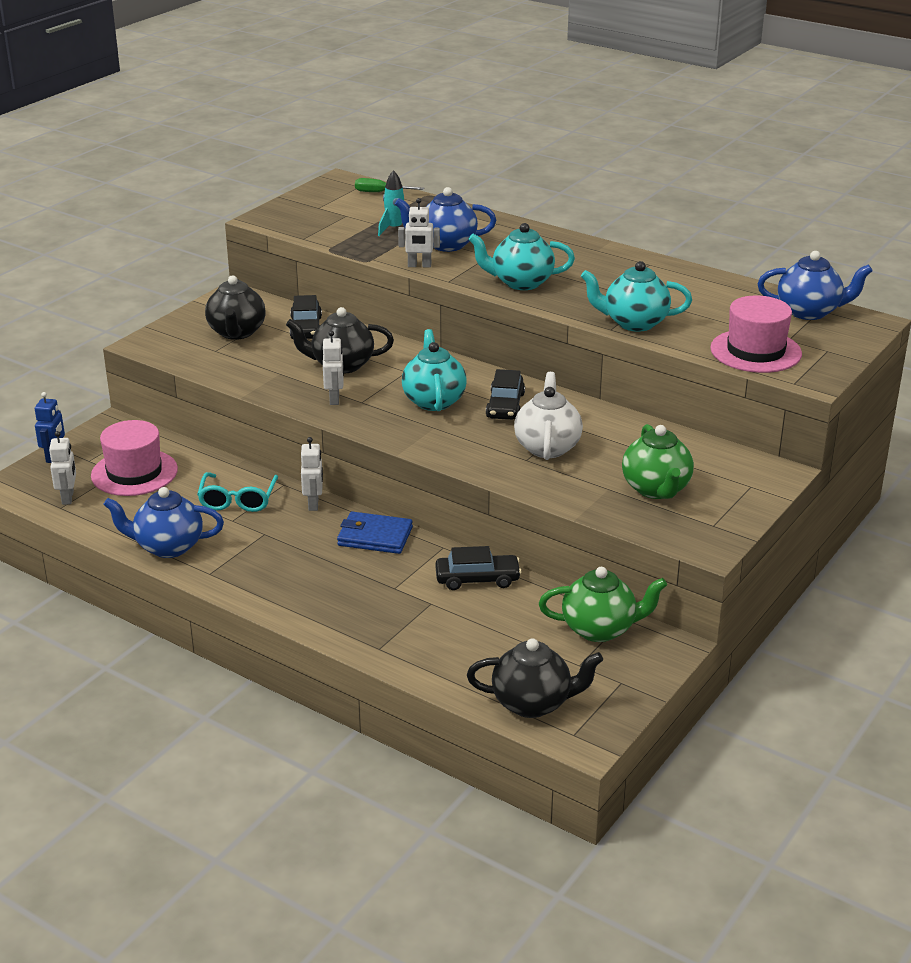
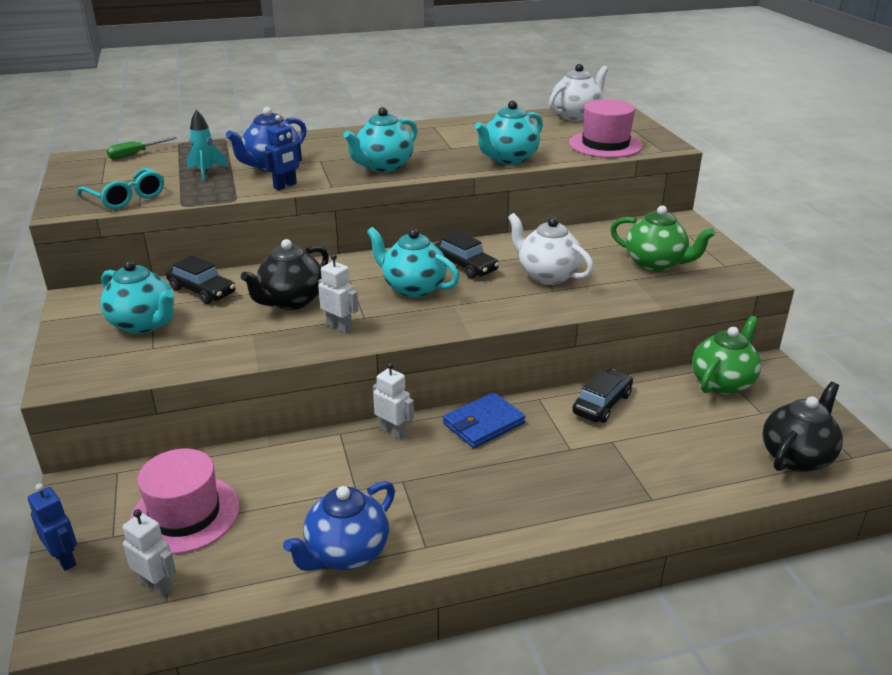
camera: 50 degrees left, 0 degrees up
(237, 332) = (144, 324): black teapot -> turquoise teapot
(238, 500) = (328, 471): turquoise glasses -> turquoise glasses (126, 197)
(419, 266) = (285, 186): white robot -> blue robot
(809, 312) = (576, 116): blue teapot -> white teapot

